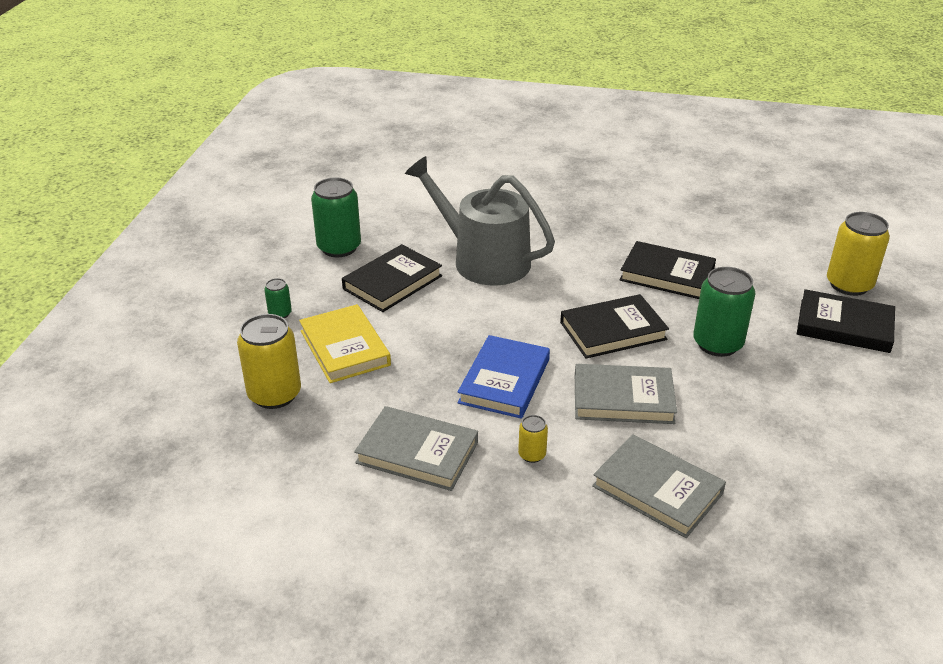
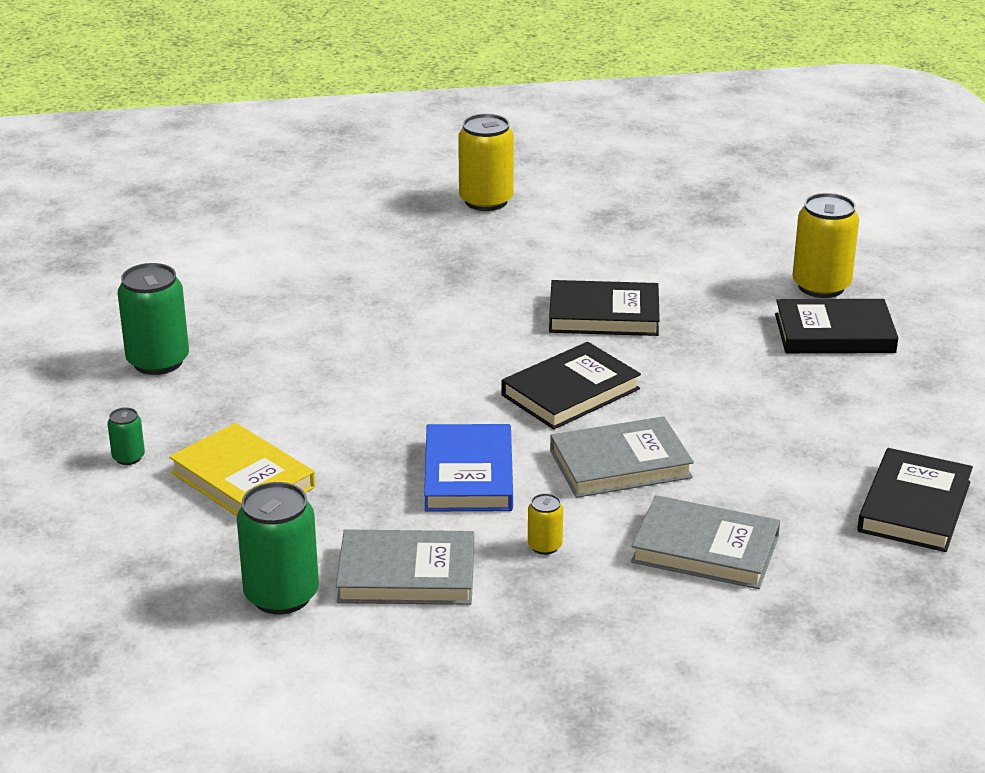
camera: 20 degrees left, 5 degrees down
(274, 394) = (184, 552): yellow can -> yellow can (486, 201)
(392, 282) = (258, 390): black book -> black book (914, 506)
(483, 260) = (363, 340): grey watering can -> none
(717, 344) = (700, 382): green can -> green can (281, 595)

